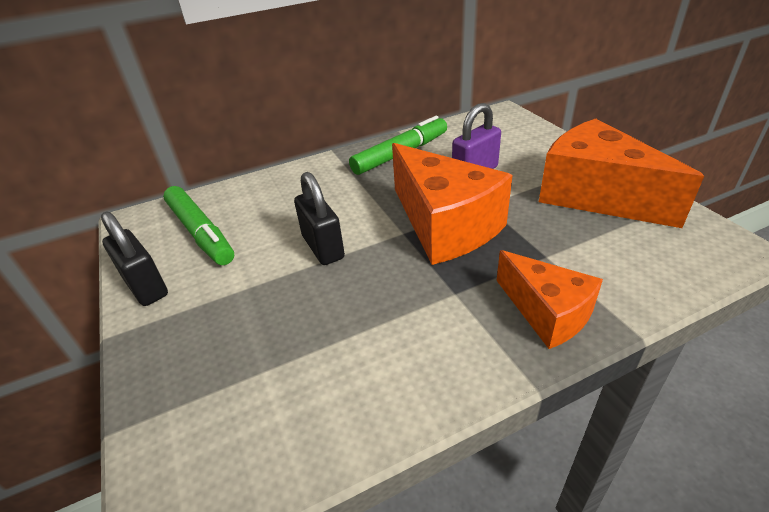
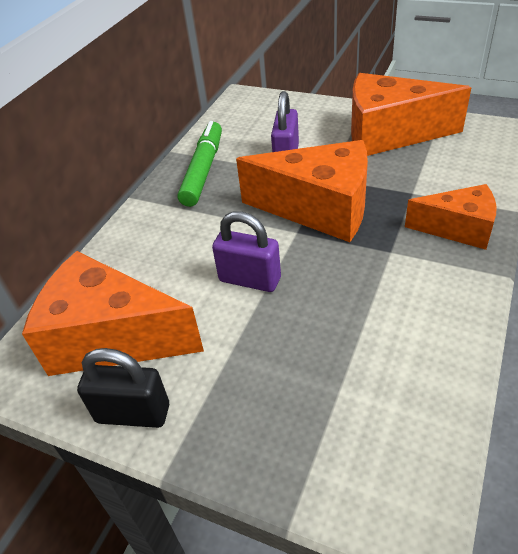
camera: 40 degrees left, 5 degrees up
(200, 232) = (111, 338): green marker -> orange cheese
(323, 247) = (250, 279): black padlock -> purple padlock

